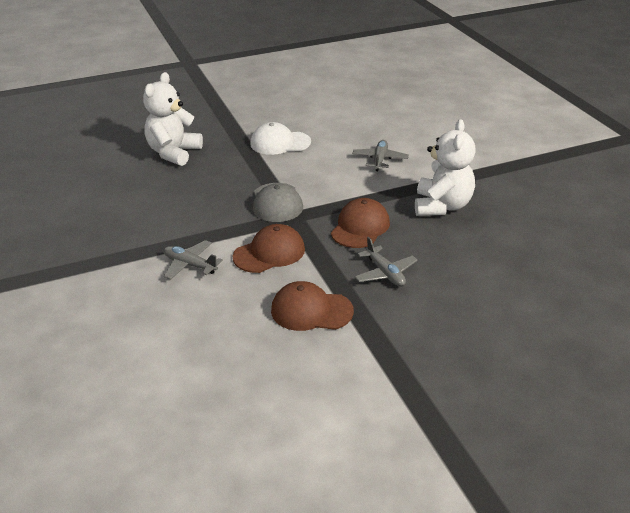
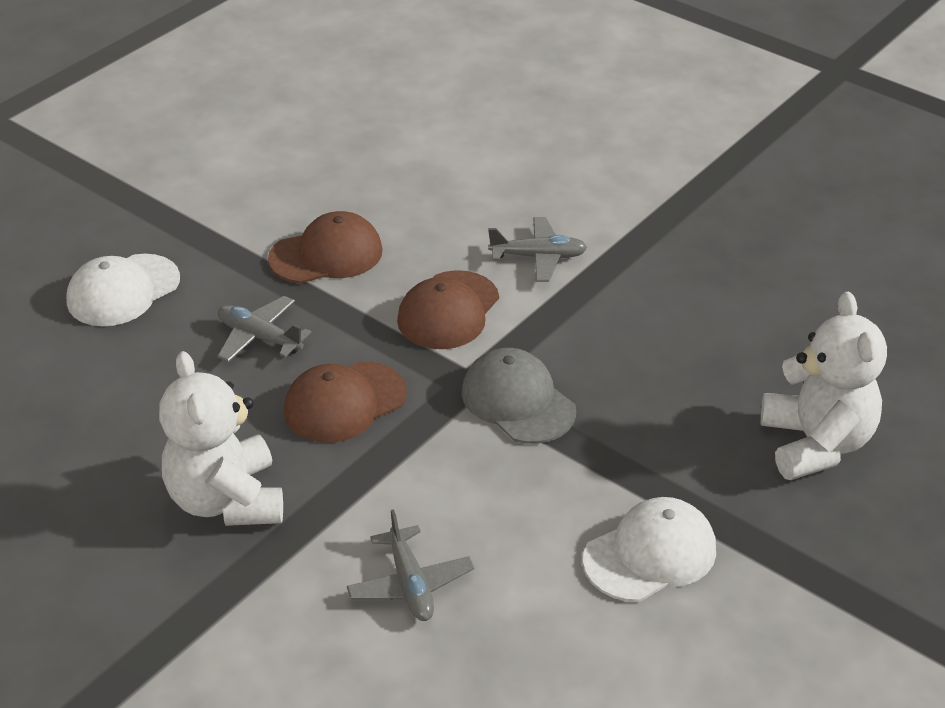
camera: 150 degrees right, 5 degrees up
(360, 227) = (344, 402): brown cap -> brown cap turned 60 degrees clockwise
(458, 332) = (123, 291): none -> white cap

